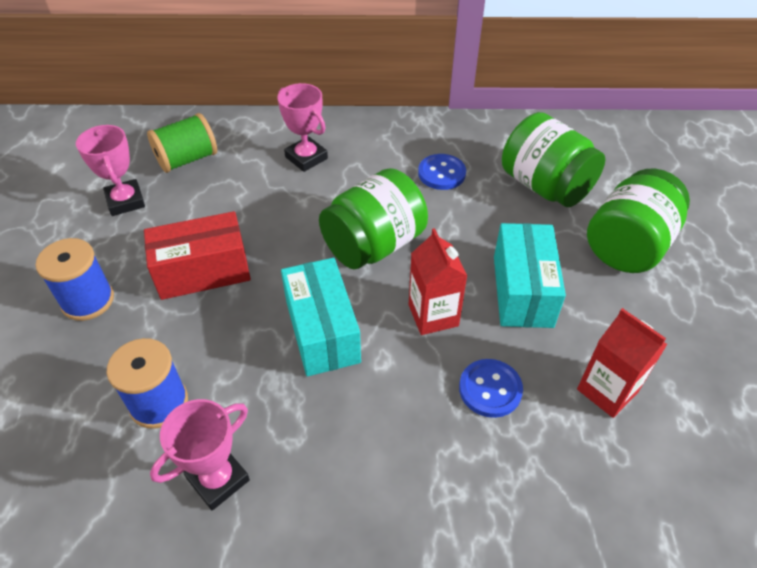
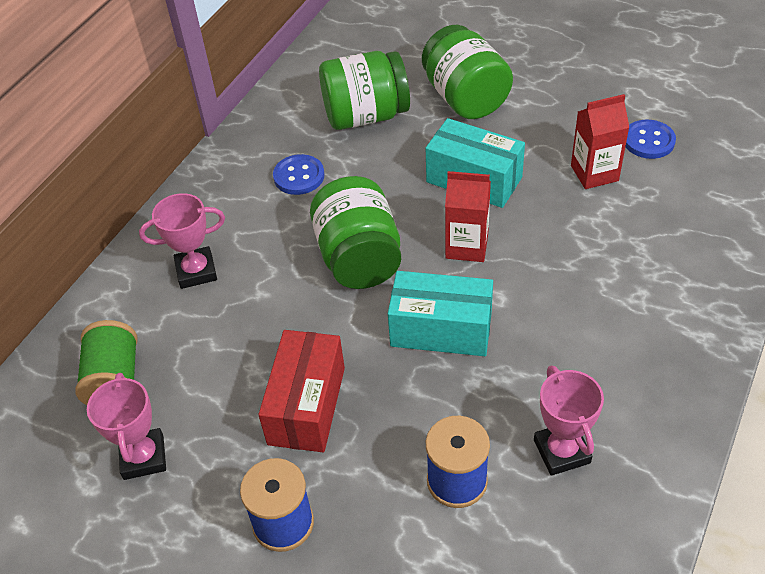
camera: 60 degrees left, 0 degrees up
(125, 201) = (143, 457): pink trophy -> pink trophy turned 75 degrees clockwise
(490, 389) = (560, 239): blue button -> blue button (648, 141)

